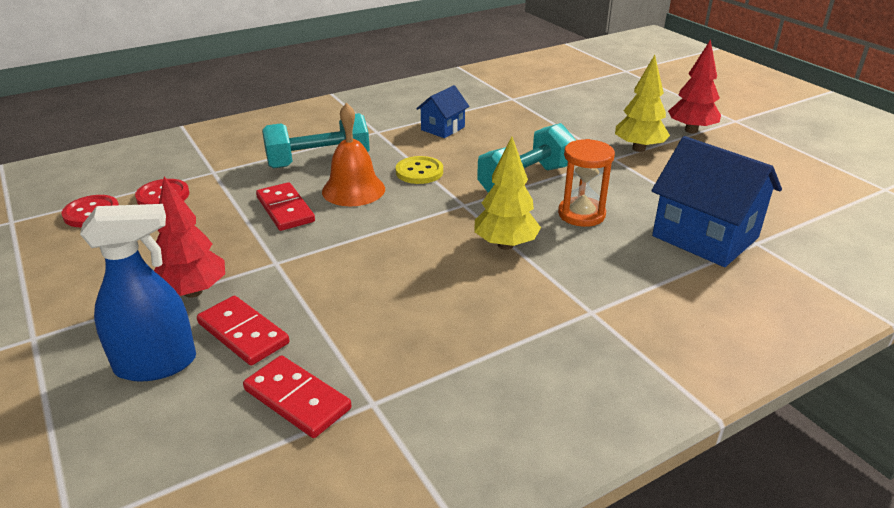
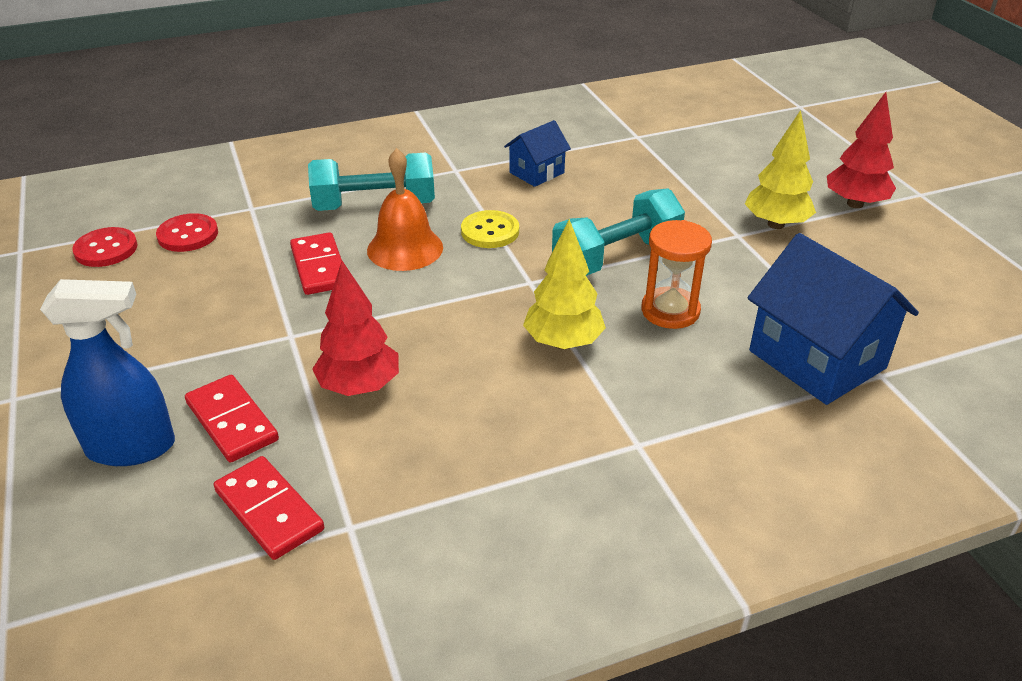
camera: 10 degrees right, 5 degrees up
(193, 292) = (191, 362): red tree -> red tree (359, 387)

